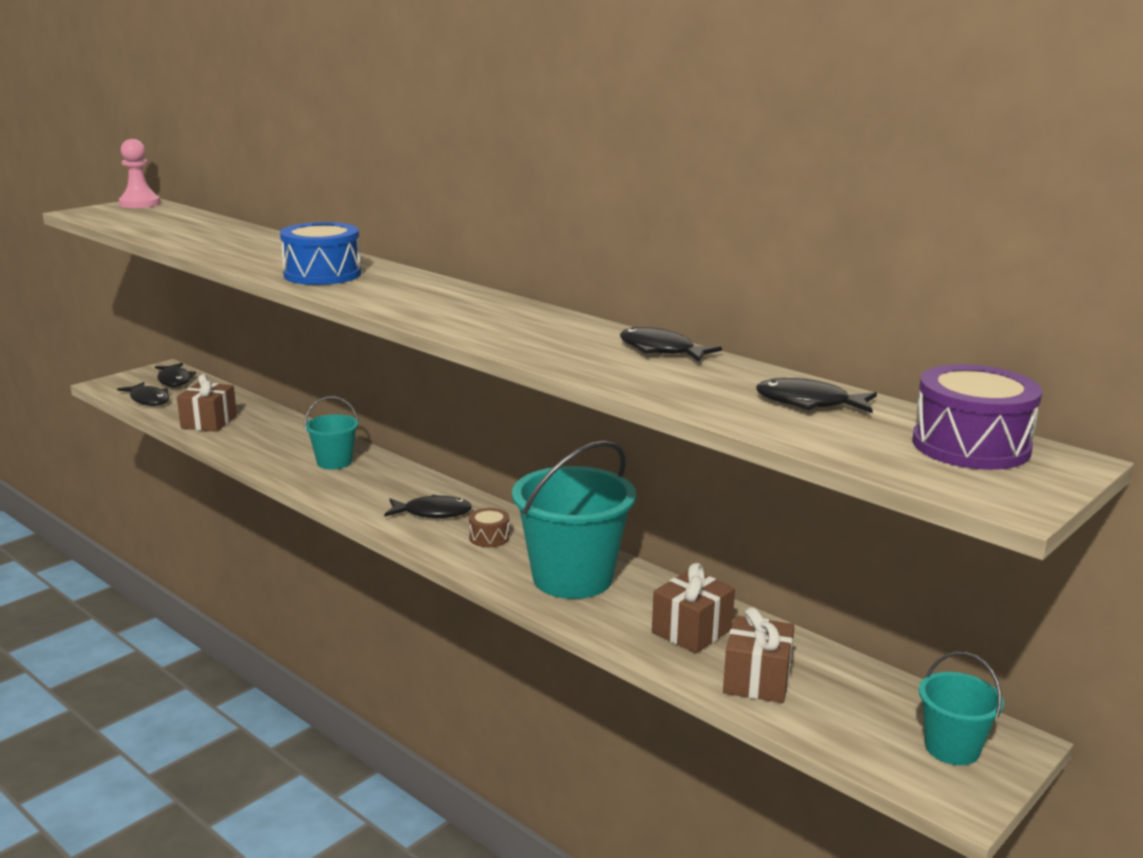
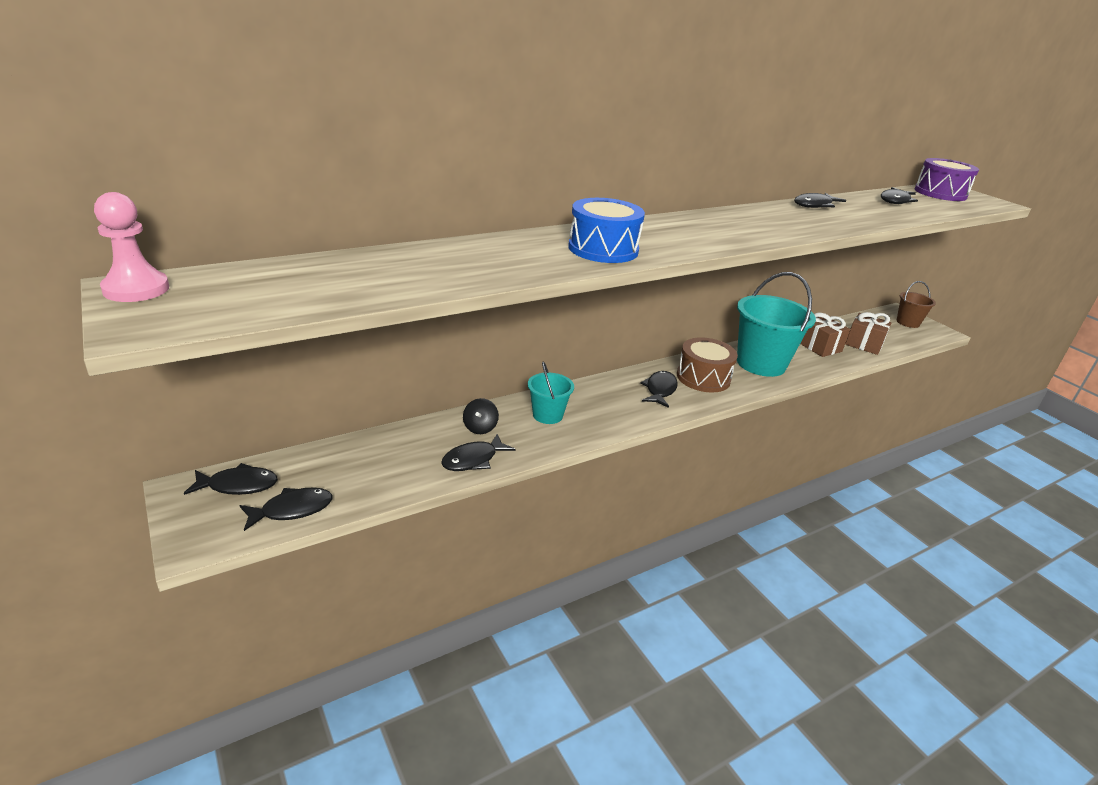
camera: 75 degrees left, 10 degrees up
(209, 422) = (402, 472): brown gift -> none
(237, 443) = (473, 460): none -> black fish
(293, 438) = (480, 427): none -> black spinning top
(489, 537) = (703, 378): brown drum -> brown drum, size x1.96
(952, 748) = (907, 322): turquoise bucket -> brown bucket

